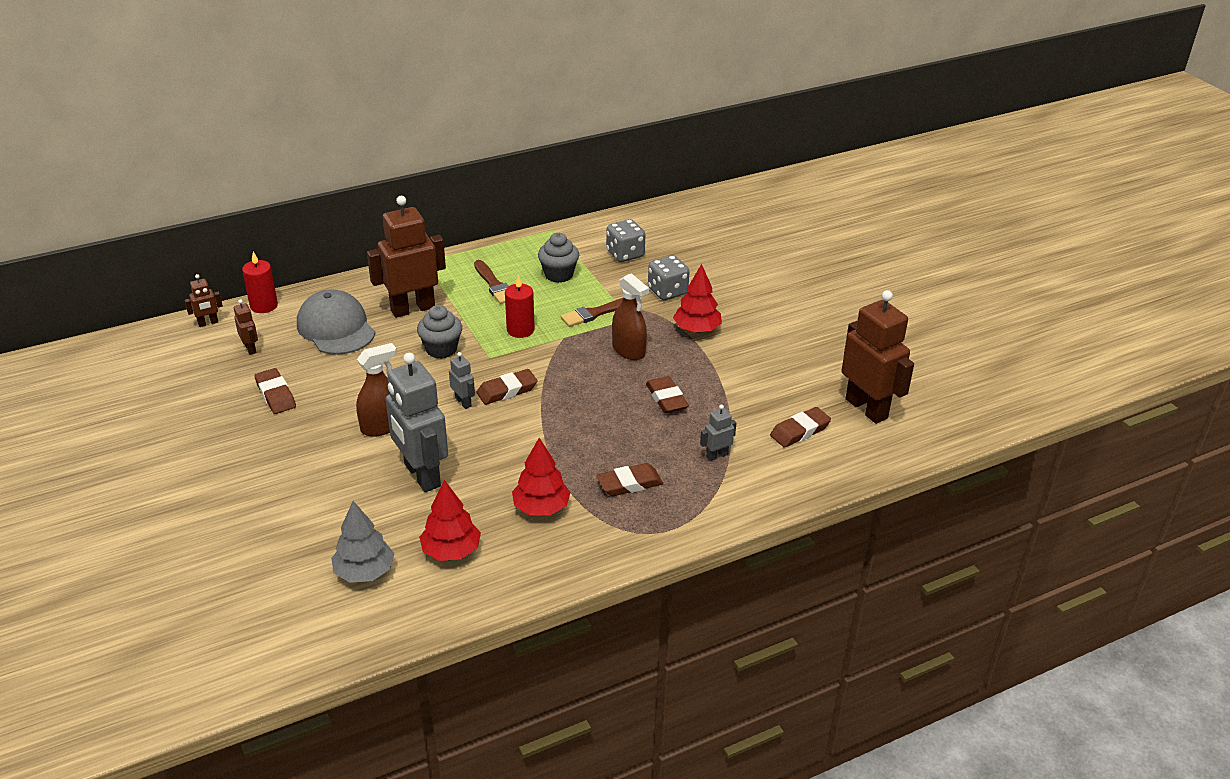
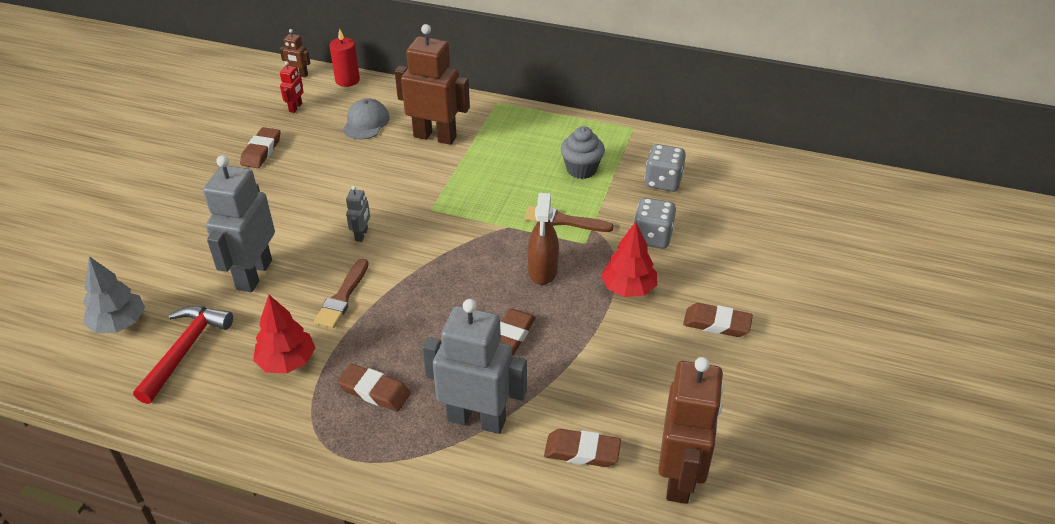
camera: 45 degrees right, 5 degrees up
(250, 348) = (296, 108): brown robot -> red robot
(336, 328) = (366, 122): grey cap -> grey cap, size x0.66
(382, 426) = (285, 218): brown spray bottle -> none
(441, 349) = (408, 181): grey cupcake -> none
(451, 551) = (185, 350): red tree -> red hammer
(494, 285) = (520, 150): brown brush -> brown brush (342, 297)
(507, 390) = (403, 245): brown eraser -> brown eraser (716, 324)
(520, 330) = (485, 200): red candle -> none
(717, 455) = (477, 419): grey robot -> grey robot, size x2.26

